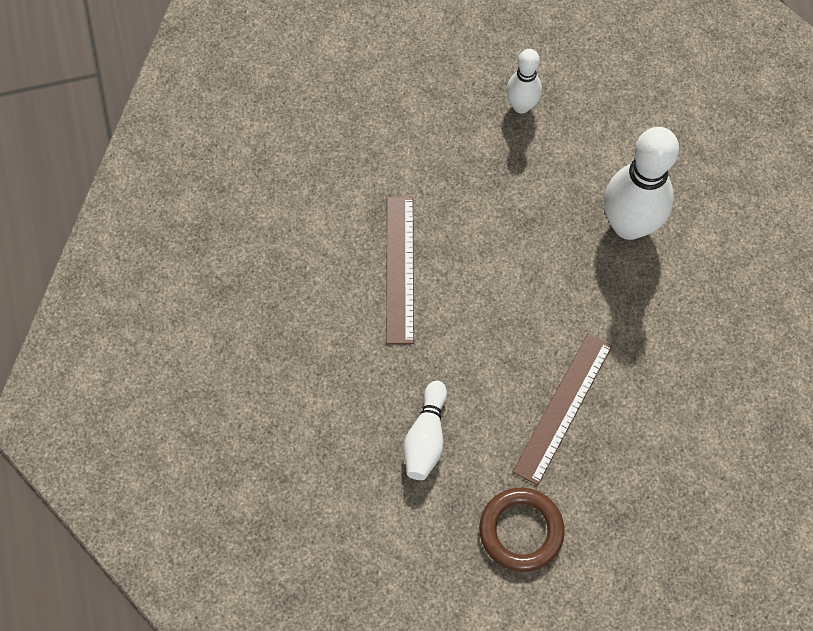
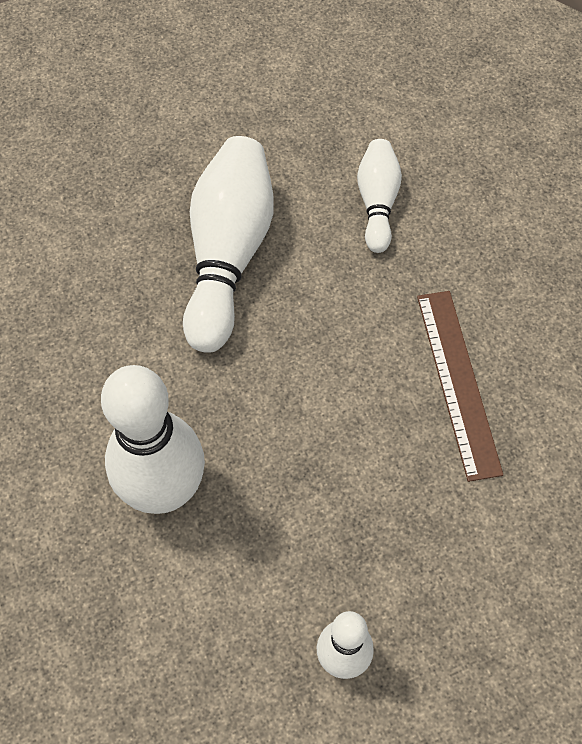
camera: 170 degrees right, 5 degrees down
(521, 531) = (258, 135): brown ring -> none
(563, 408) = (228, 255): brown ruler -> white bowling pin

